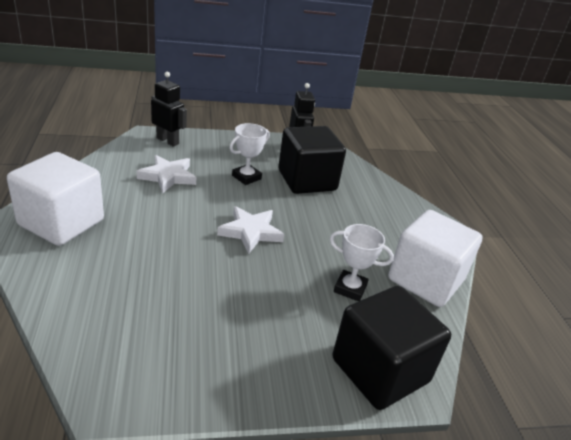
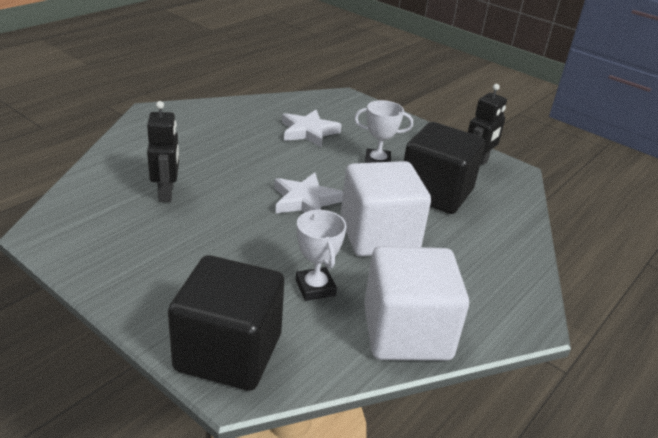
camera: 50 degrees right, 0 degrees up
(61, 222) = (184, 125): white cube -> white cube (379, 235)
(168, 141) = (355, 108): black robot -> black robot (166, 193)

